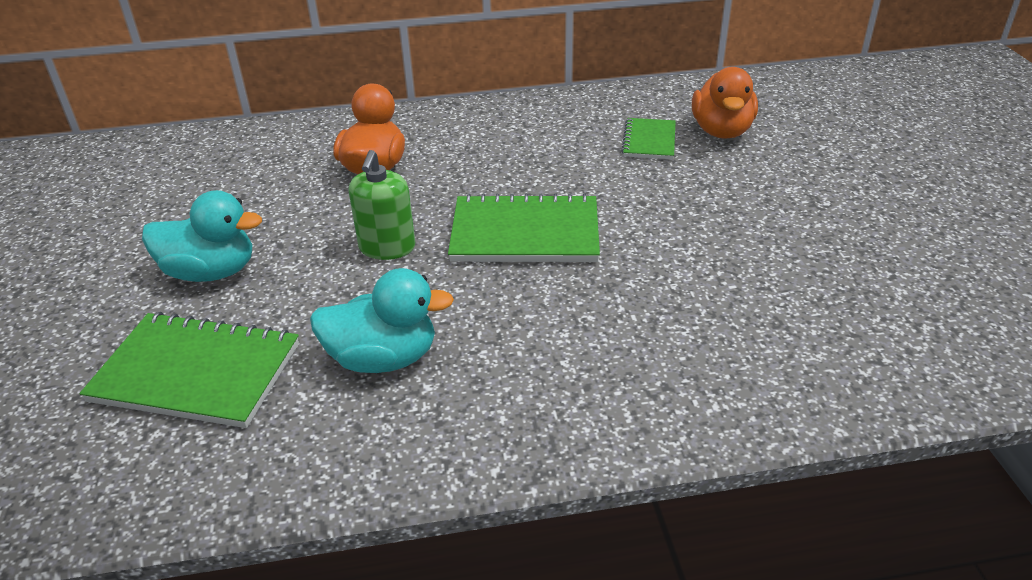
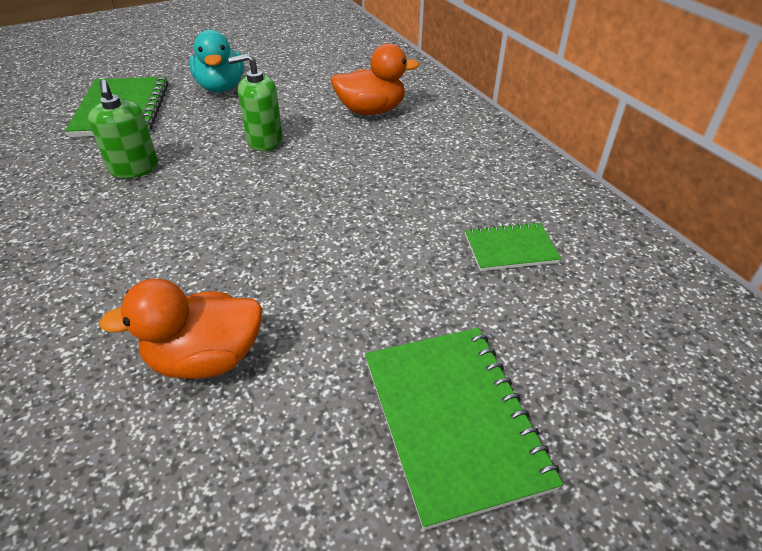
camera: 70 degrees right, 5 degrees up
(383, 358) = (134, 168): turquoise duck -> green soap dispenser
(525, 233) = (303, 199): green notebook -> green notebook (453, 421)
(721, 131) = (573, 305): orange duck -> orange duck (206, 358)

